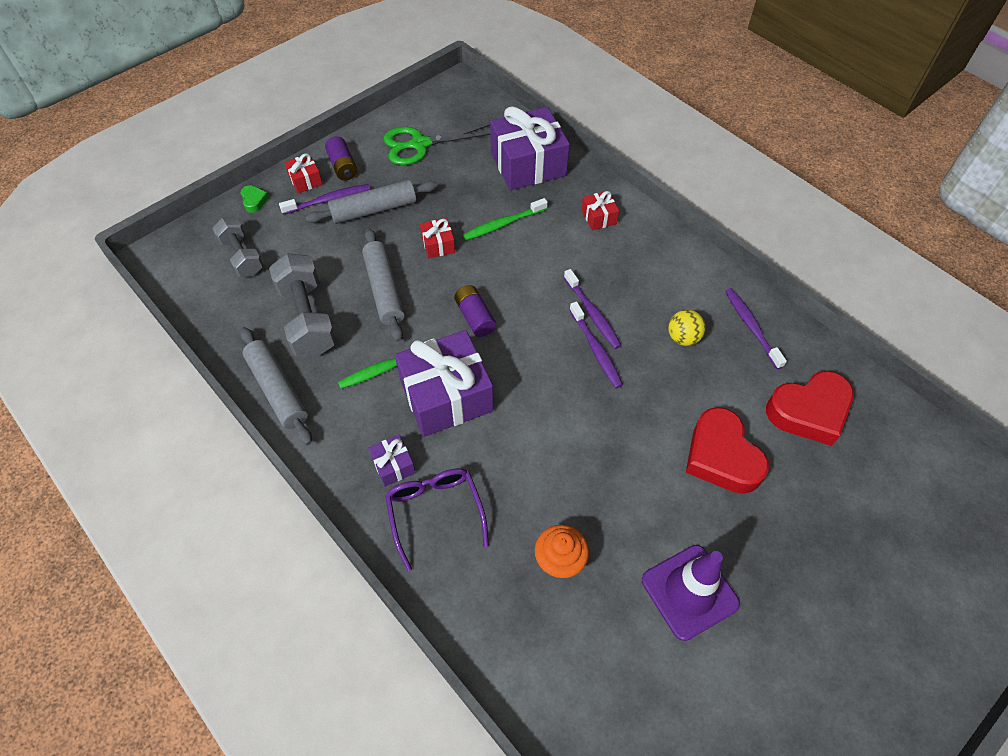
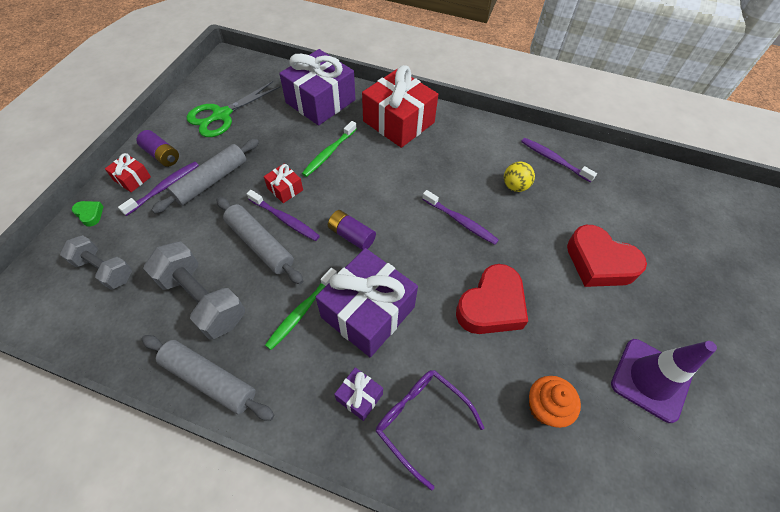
camera: 30 degrees left, 0 degrees up
(592, 313) = (440, 195): purple toothbrush -> purple toothbrush (285, 219)
(598, 217) = (398, 122): red gift -> red gift, size x2.22
(809, 411) = (630, 203): red heart -> red heart (491, 305)

